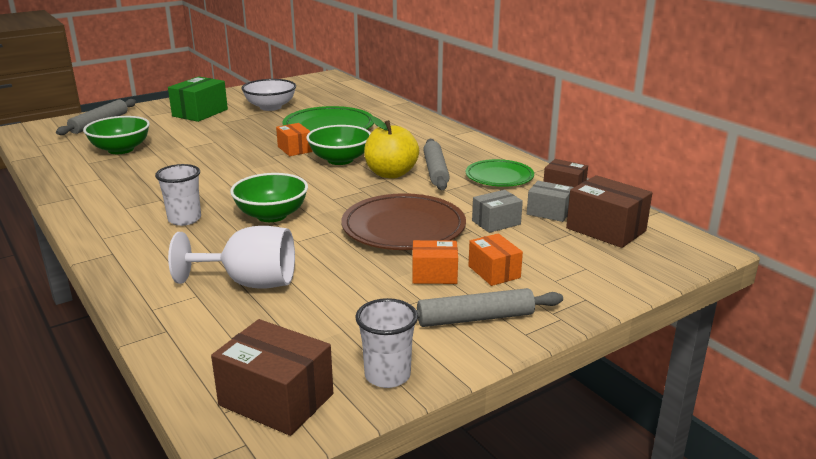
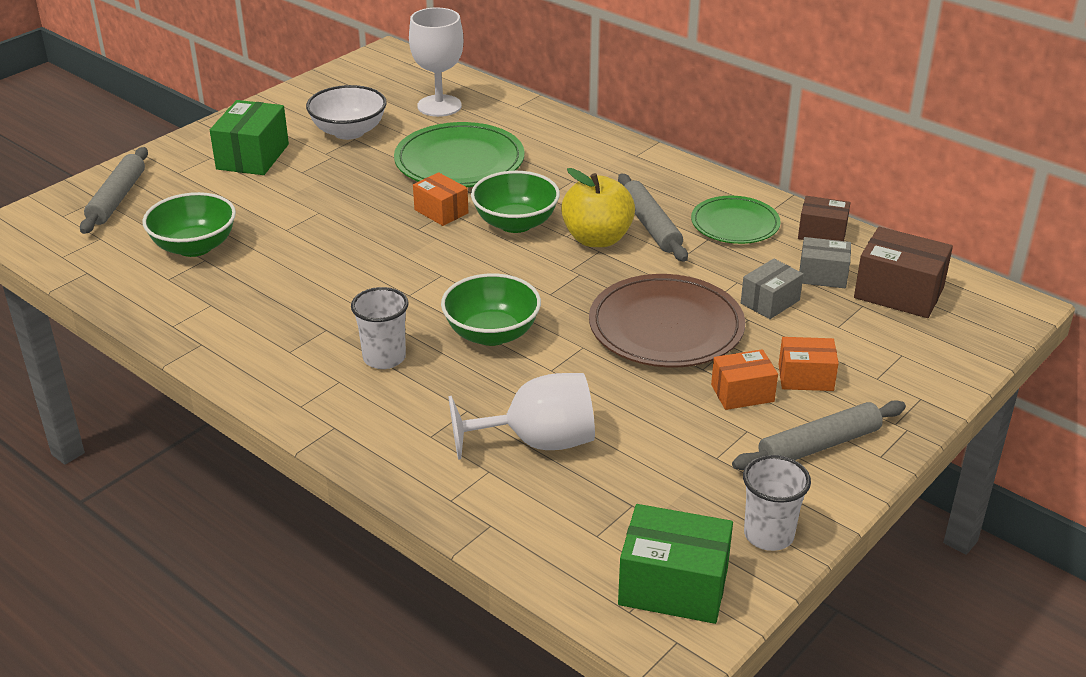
camera: 15 degrees left, 10 degrees up
(276, 400) = (673, 586): brown box -> green box
(339, 101) = (439, 106): none -> white goblet
(494, 272) = (805, 377): orange box -> orange box turned 45 degrees counterclockwise

